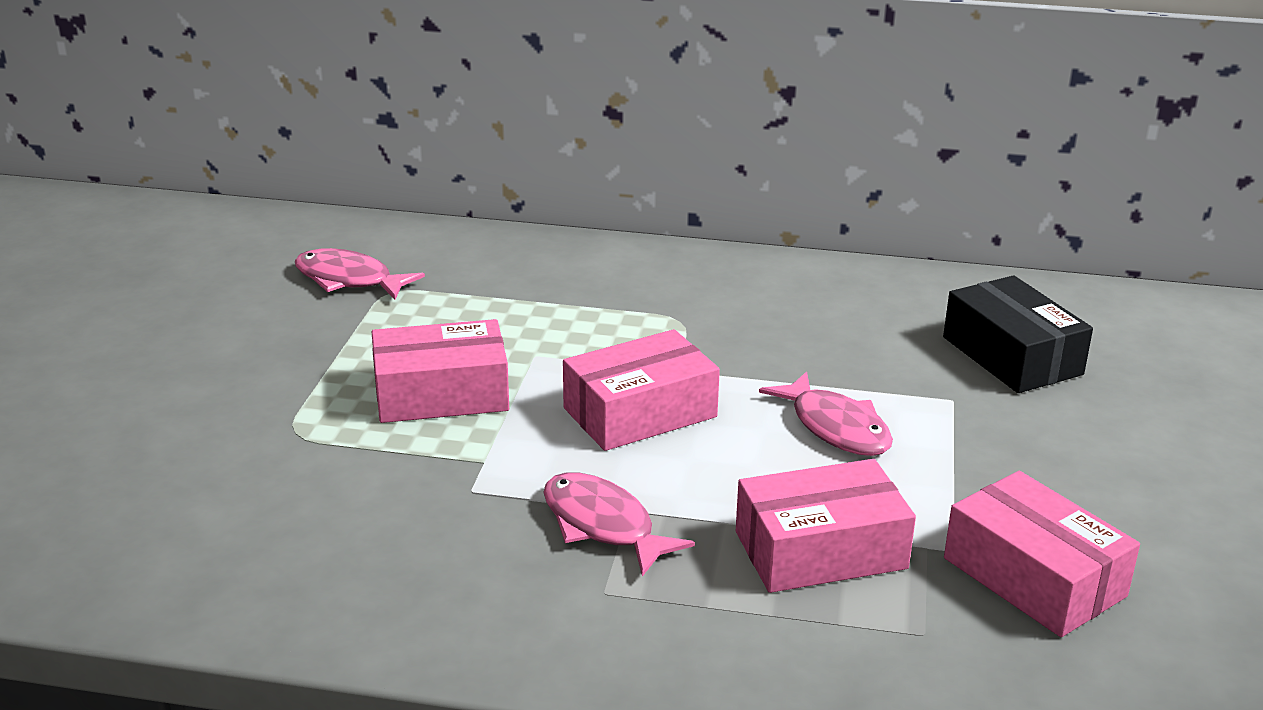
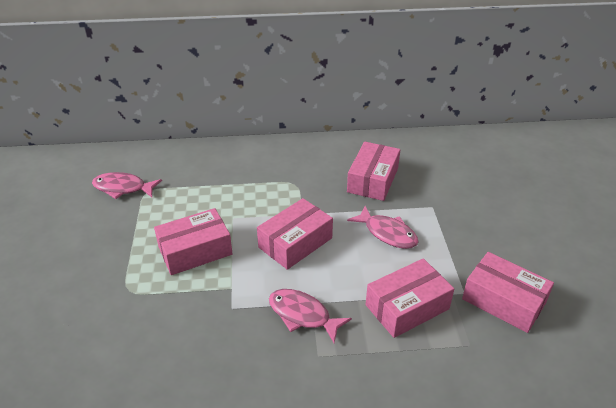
camera: 15 degrees left, 10 degrees up
(846, 338) = (373, 180): none -> pink box
(1012, 355) = (448, 177): black box -> none

